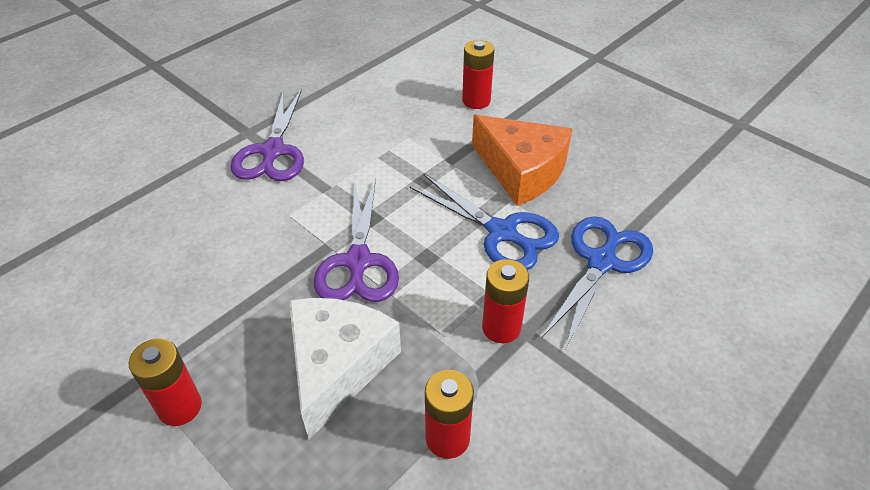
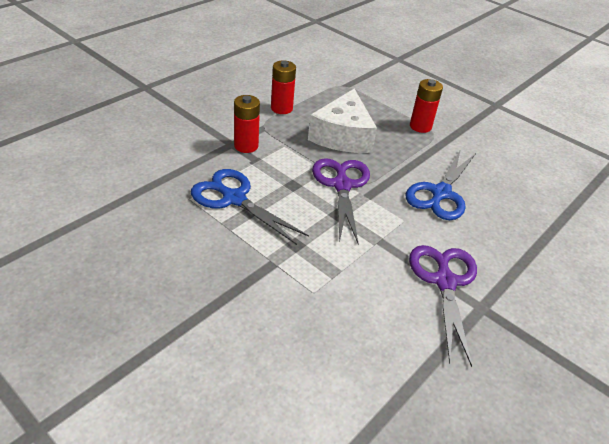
camera: 175 degrees right, 5 degrees down
(476, 101) = (233, 344): red battery -> none
(521, 171) = (203, 249): orange cheese -> none
(601, 262) = (165, 175): blue scissors -> blue scissors (441, 193)

